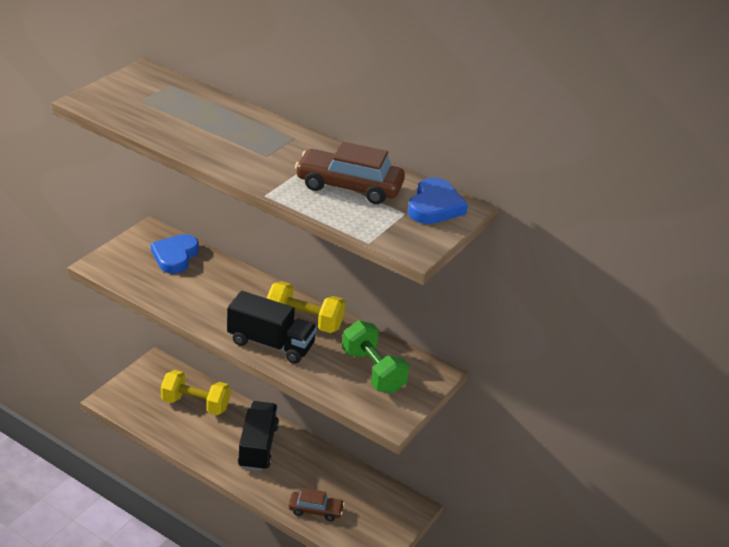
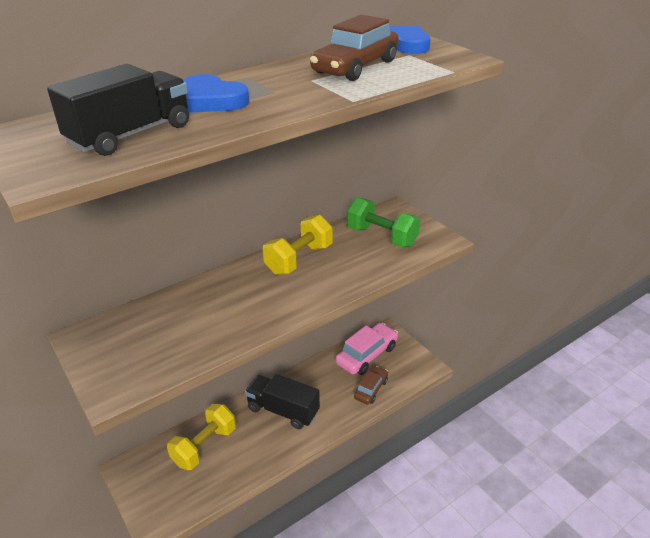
camera: 65 degrees left, 0 degrees up
(175, 256) = (141, 325): blue heart -> blue heart (211, 100)
(271, 344) = (322, 285): black truck -> black truck (131, 135)
(366, 497) = (367, 355): none -> pink car
(373, 371) = (381, 237): green dumbbell -> green dumbbell turned 45 degrees clockwise

